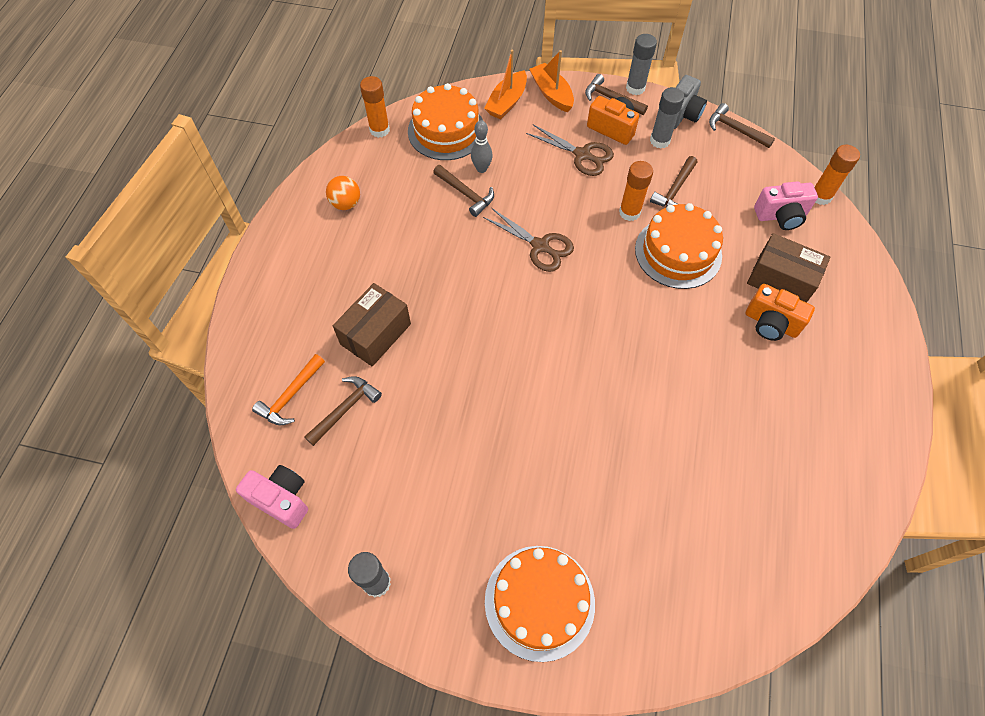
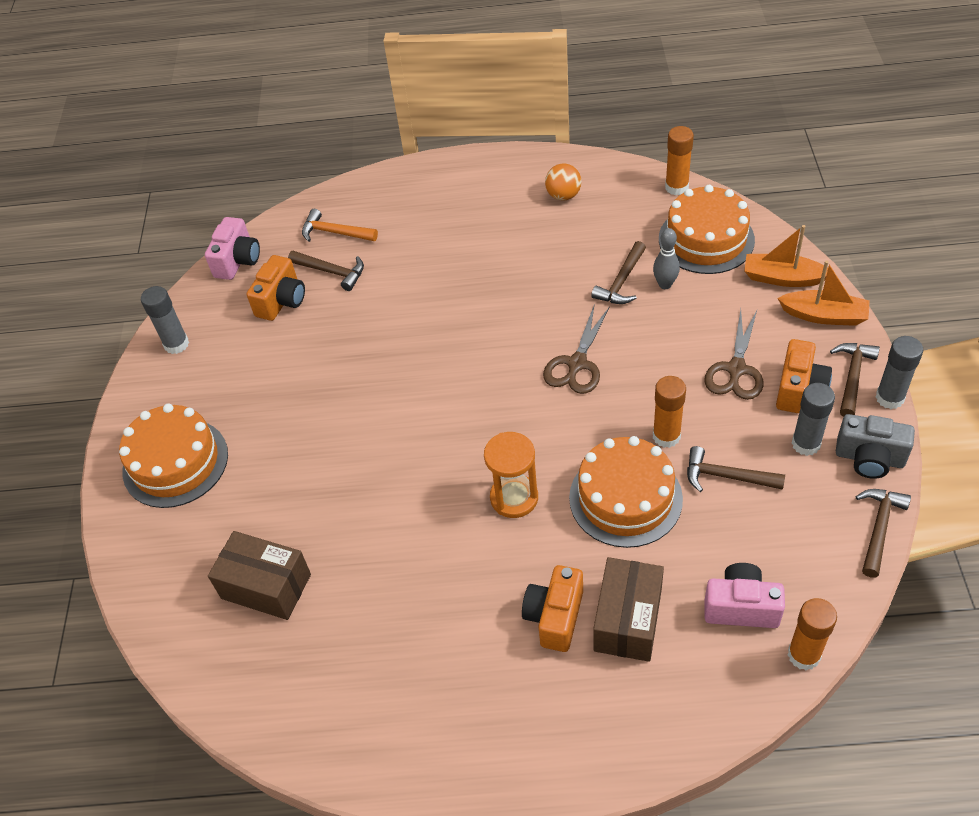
camera: 80 degrees right, 10 degrees down
(363, 463) = (281, 301): none -> orange camera
(376, 334) = (417, 267): brown box -> brown box (266, 586)
(552, 94) = (824, 315): orange boat -> orange boat turned 60 degrees clockwise
(659, 322) = (514, 498): none -> orange hourglass
(781, 216) = (741, 607): pink camera -> pink camera turned 120 degrees clockwise

